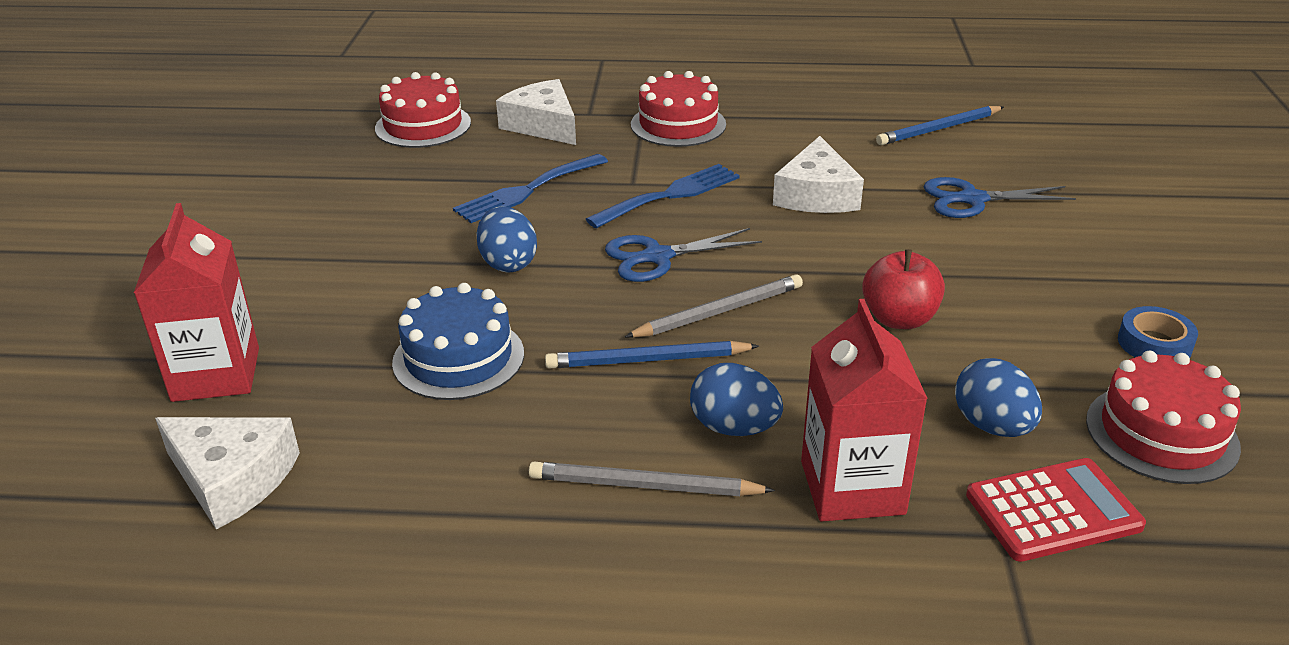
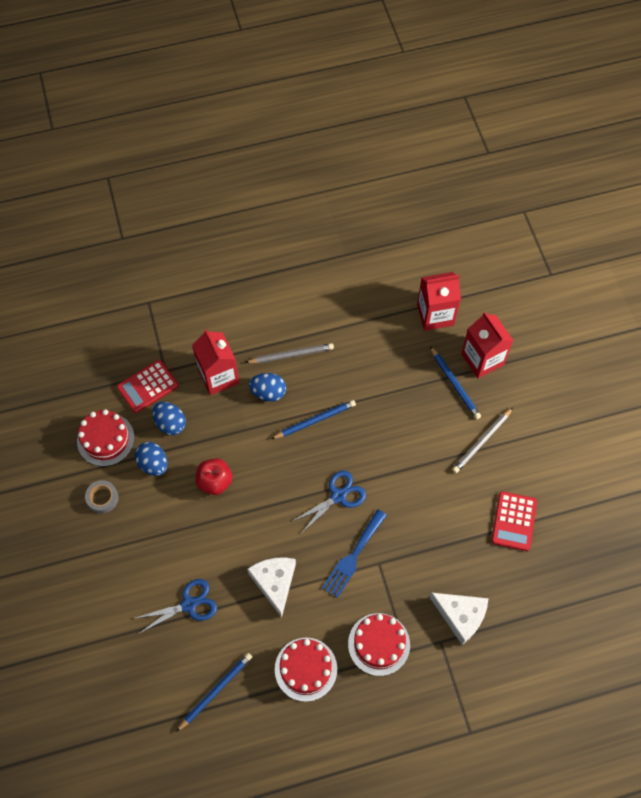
camera: 160 degrees right, 30 degrees up
(232, 478) = (435, 315): white cheese -> red carton
(312, 350) = (455, 384): none -> blue pencil
(383, 181) = (513, 521): none -> red calculator
(423, 125) = (532, 591): red cake -> red cake (306, 669)
(458, 358) = (392, 398): blue cake -> none
(508, 263) = (407, 468): blue egg -> blue egg (153, 464)
(526, 191) = (431, 536): blue fork -> none
(718, 312) = (296, 462): grey pencil -> grey pencil (482, 442)
(1154, 344) = (102, 498): blue tape -> grey tape

